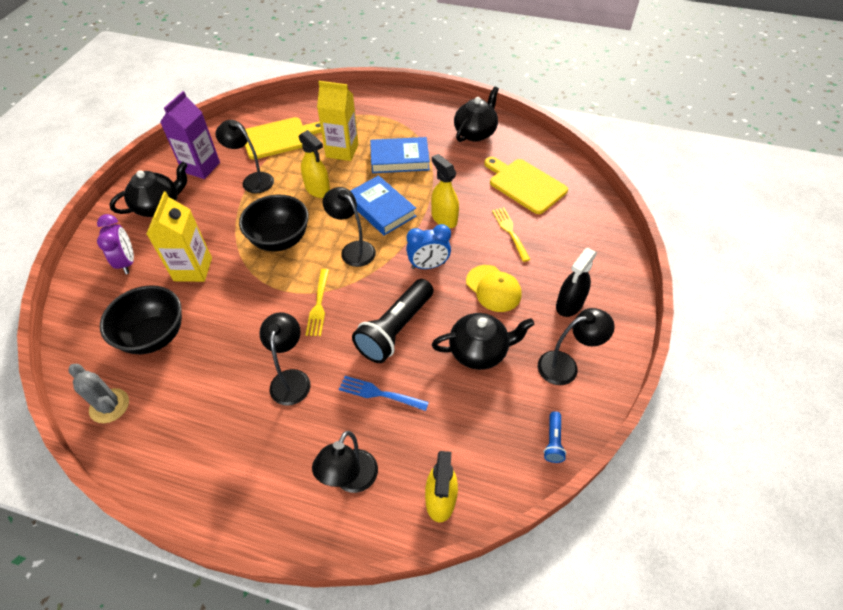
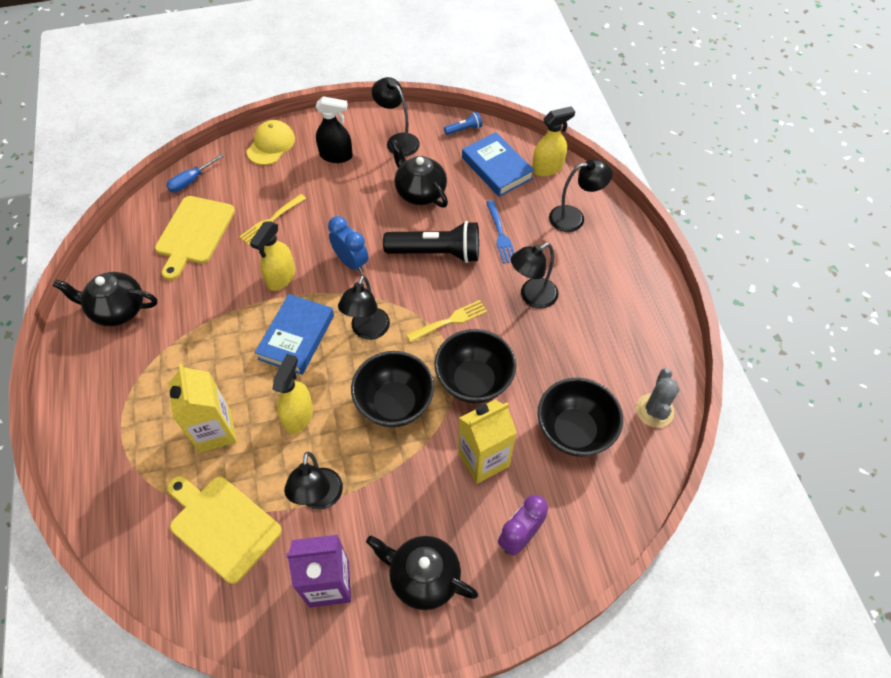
camera: 120 degrees left, 5 degrees up
(253, 294) = (474, 381): none -> black bowl
(399, 159) = (203, 361): blue book -> blue book (497, 168)
(493, 288) = (349, 207): yellow cap -> yellow cap (271, 145)
(588, 198) = (191, 181): none -> blue screwdriver

